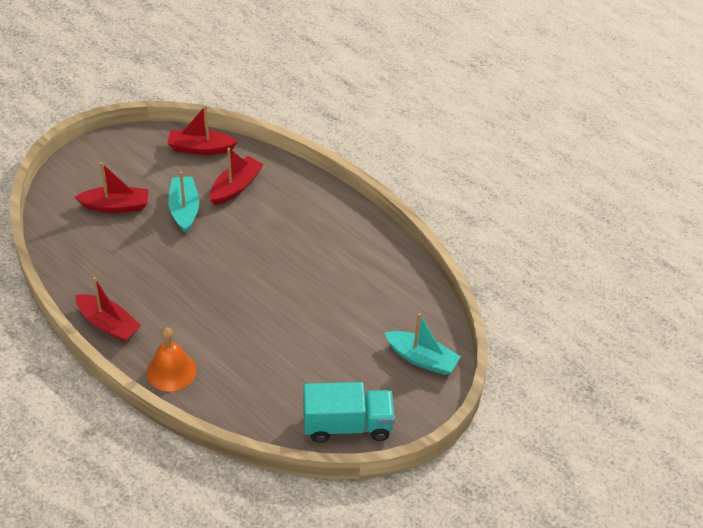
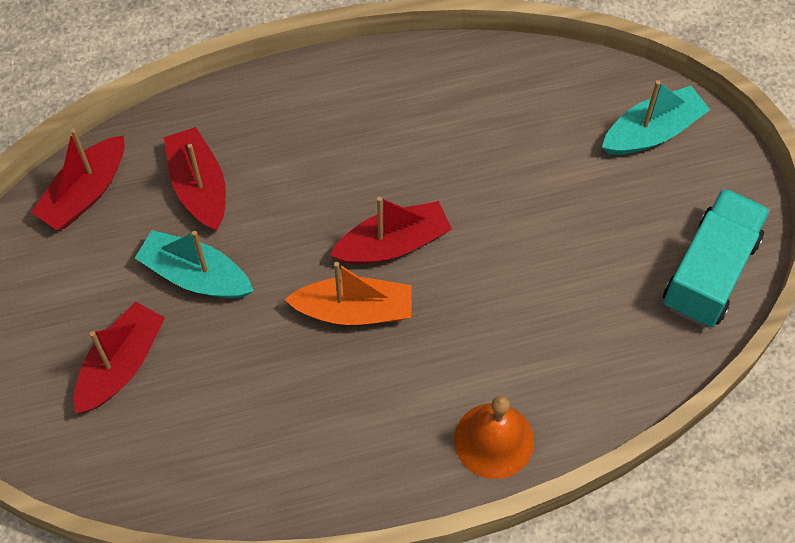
camera: 55 degrees left, 15 degrees up
(108, 324) = (354, 485): red boat -> red boat (393, 244)
(208, 279) = (354, 310): none -> orange boat

